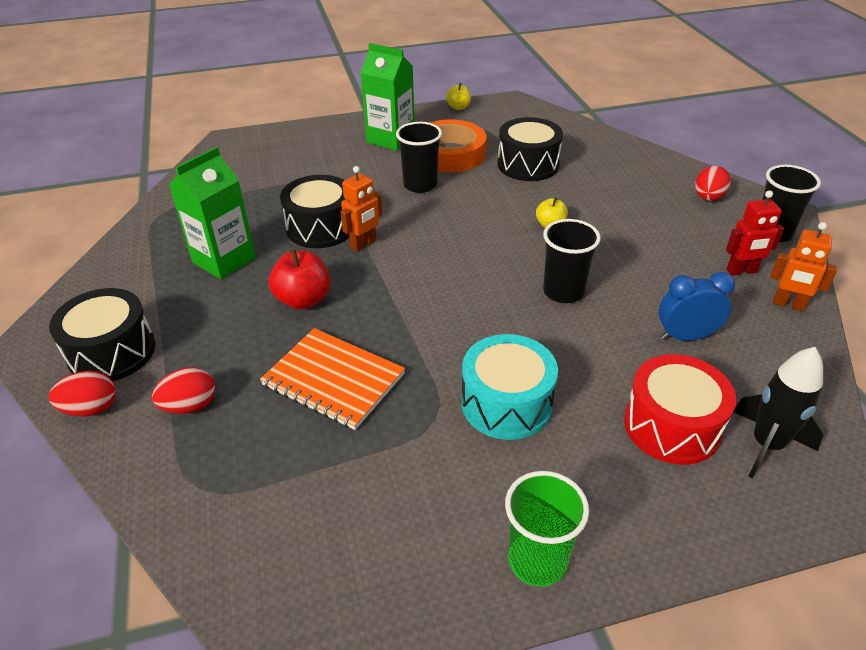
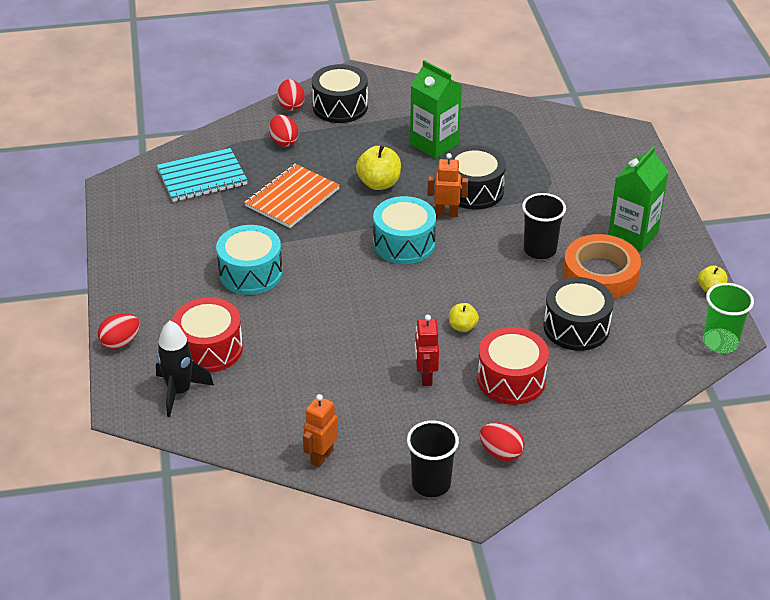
camera: 95 degrees right, 0 degrees up
(275, 501) = (202, 177): none -> turquoise notebook
(303, 300) = (379, 183): red apple -> yellow apple
(363, 244) = (446, 213): orange robot -> orange robot turned 135 degrees clockwise
(422, 271) = (404, 243): none -> turquoise drum
(537, 561) = (131, 271): green cup -> green cup (720, 342)
(563, 292) = (364, 319): black cup -> none
(612, 195) = (511, 379): none -> red drum
(685, 337) = (295, 379): blue clock -> none
(707, 540) = (120, 342): none -> red egg
(741, 271) = (373, 440): red robot -> red robot (425, 377)

